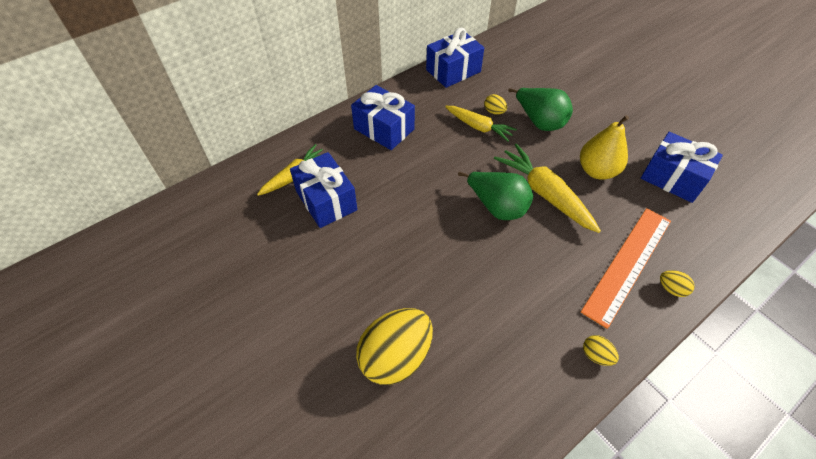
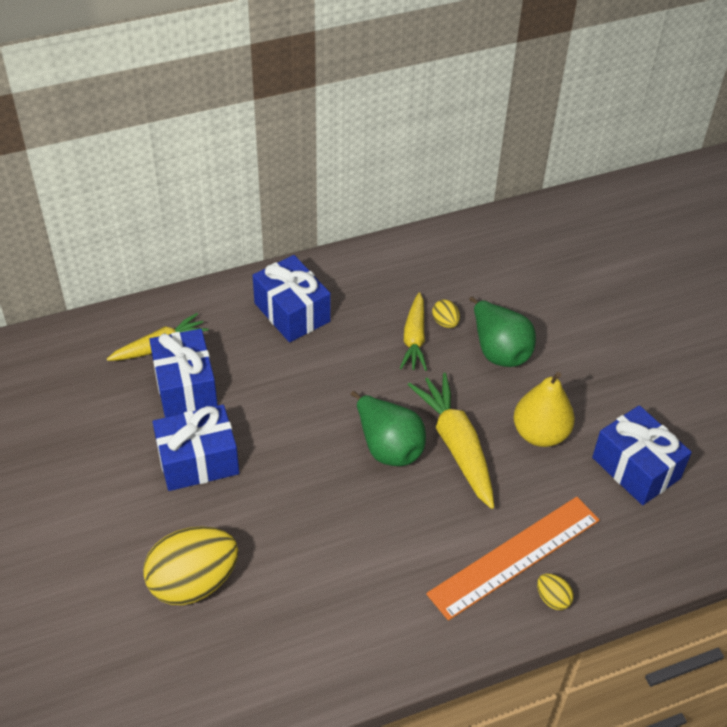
camera: 15 degrees right, 5 degrees down
(453, 71) = (418, 252): blue gift -> blue gift (198, 461)
(478, 127) = (414, 338): yellow carrot -> yellow carrot turned 45 degrees clockwise
(596, 355) = (419, 644): yellow egg -> none

